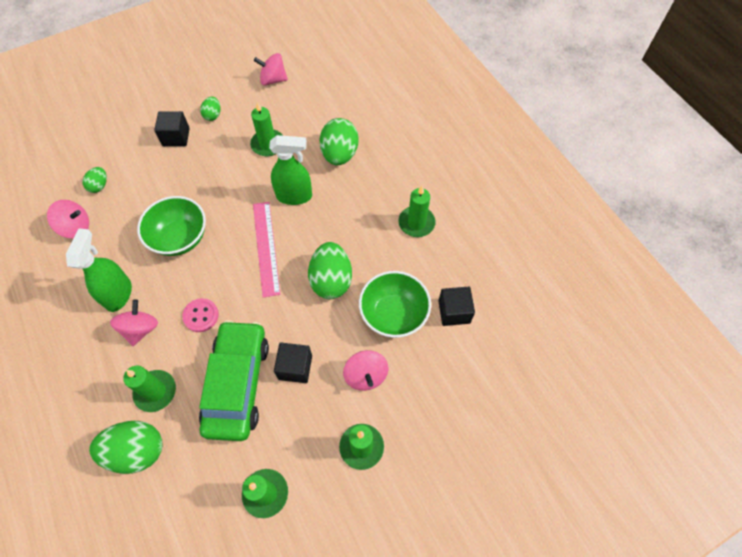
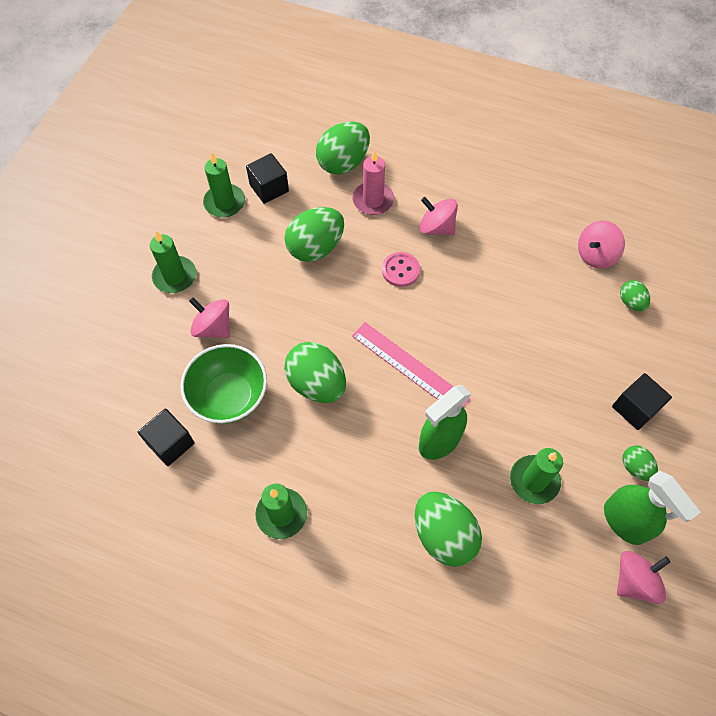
camera: 140 degrees right, 0 degrees up
(118, 294) = (487, 236): green spray bottle -> green spray bottle (625, 522)
(140, 329) = (436, 227): pink spinning top -> pink spinning top turned 150 degrees clockwise
(155, 391) = (373, 200): green candle -> pink candle
(180, 238) = (496, 315): green bowl -> none
(237, 384) = (315, 247): green car -> green egg
(295, 367) = (280, 291): black cube -> black cube (269, 188)

